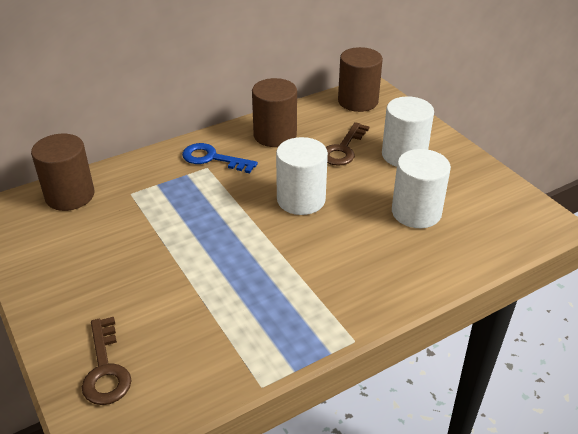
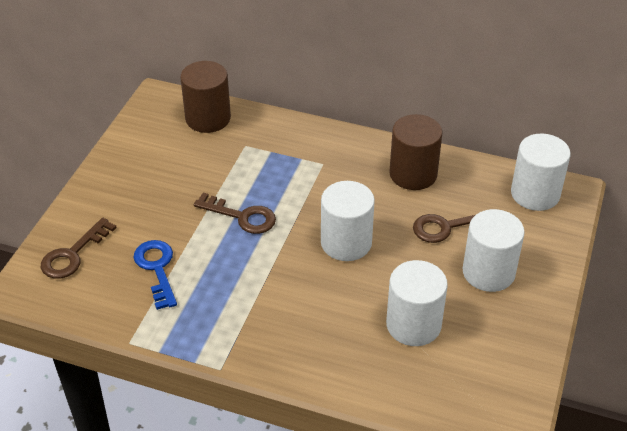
camera: 50 degrees right, 5 degrees up
(204, 237) = (241, 216): none -> brown key
(213, 158) = (337, 159): blue key -> blue key (157, 269)
(358, 101) = (535, 194): brown cylinder -> white cylinder

